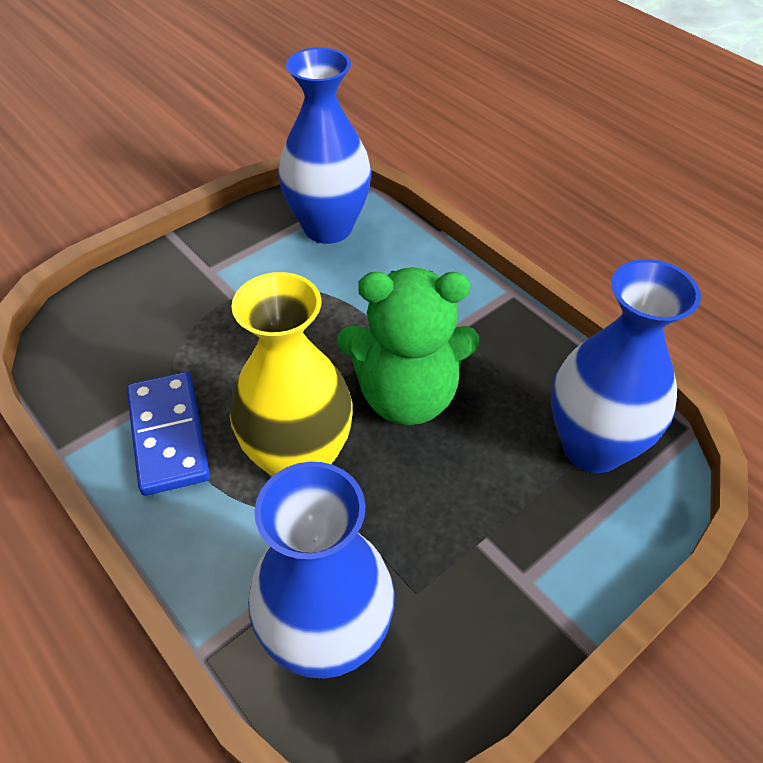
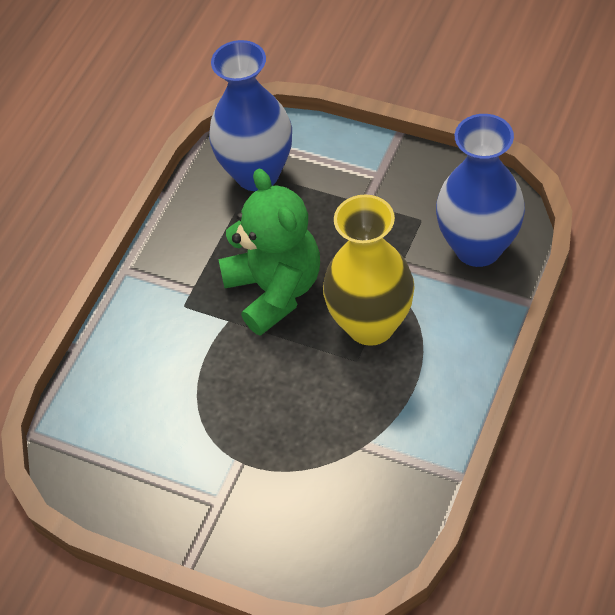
camera: 110 degrees left, 5 degrees up
(169, 435) = (402, 416): blue domino -> none
(328, 227) = (109, 438): blue vase -> none

